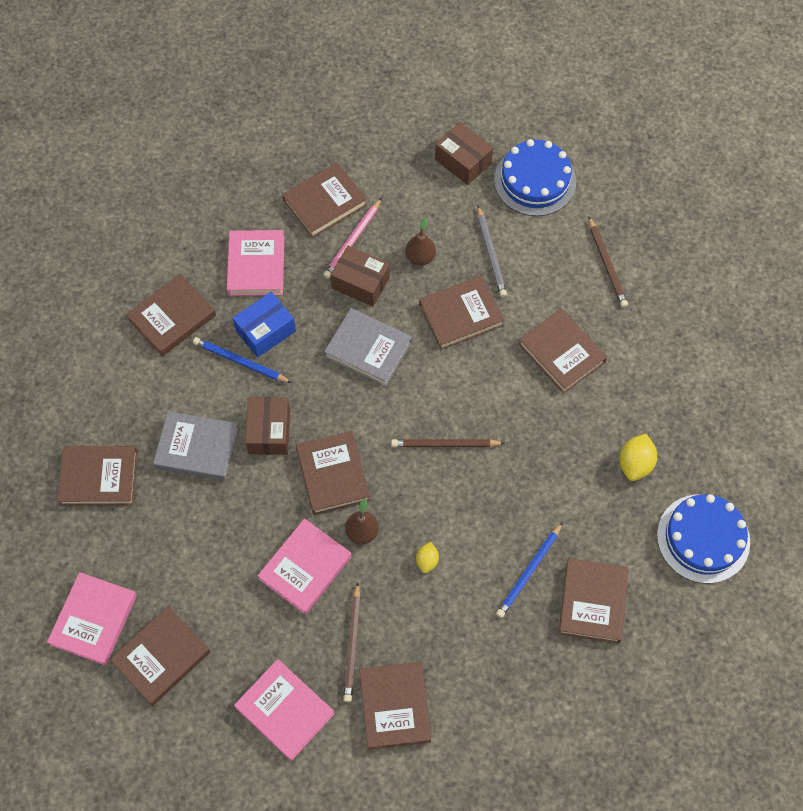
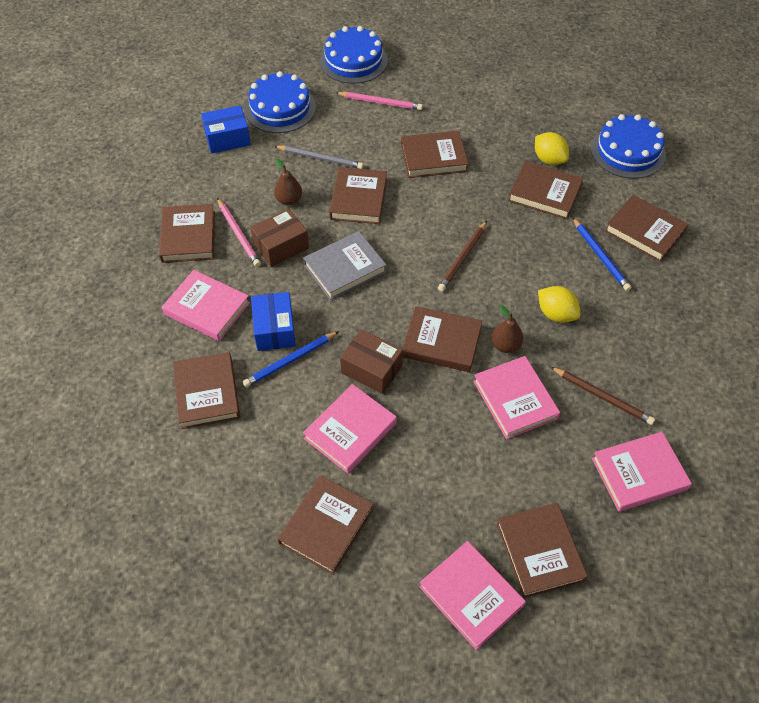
camera: 60 degrees left, 10 degrees down
(197, 448) = (350, 431): grey book -> pink book
(395, 706) = (671, 392): brown book -> brown book (544, 193)
(427, 561) = (556, 314): yellow lemon -> yellow lemon, size x1.66
(463, 161) = (227, 139): brown box -> blue box
(607, 264) = (380, 102): brown pencil -> pink pencil
(651, 206) = (353, 61): none -> blue cake

